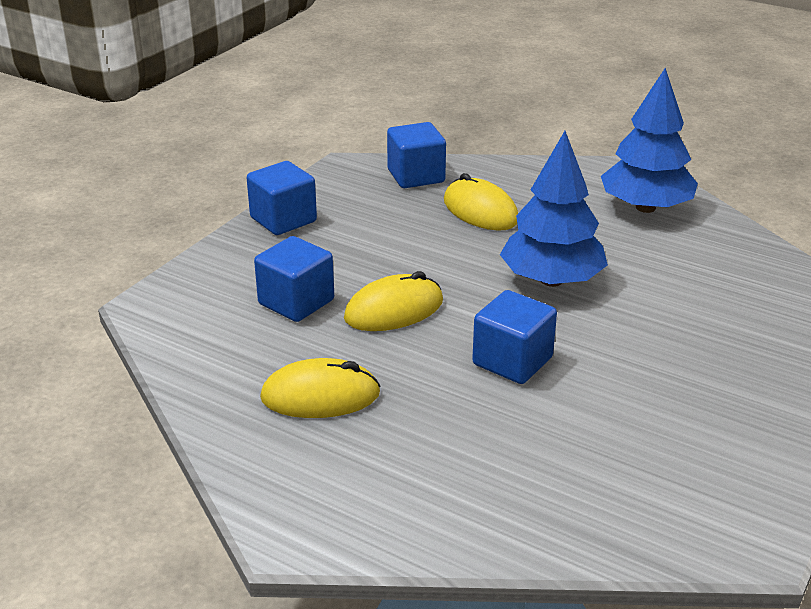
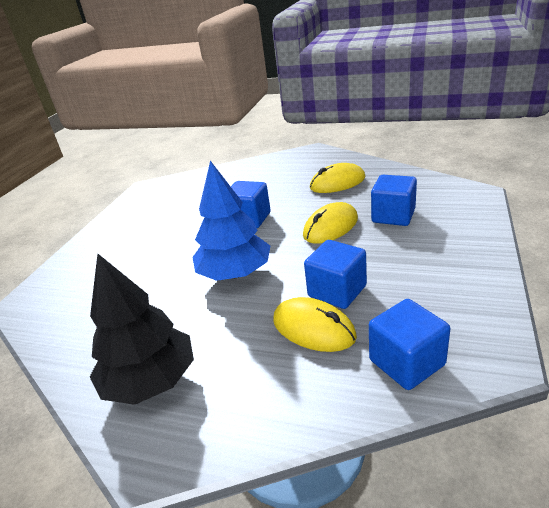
camera: 170 degrees right, 0 degrees up
(283, 220) = (474, 270): blue cube -> blue cube (337, 291)
(645, 207) = (151, 380): blue tree -> black tree

